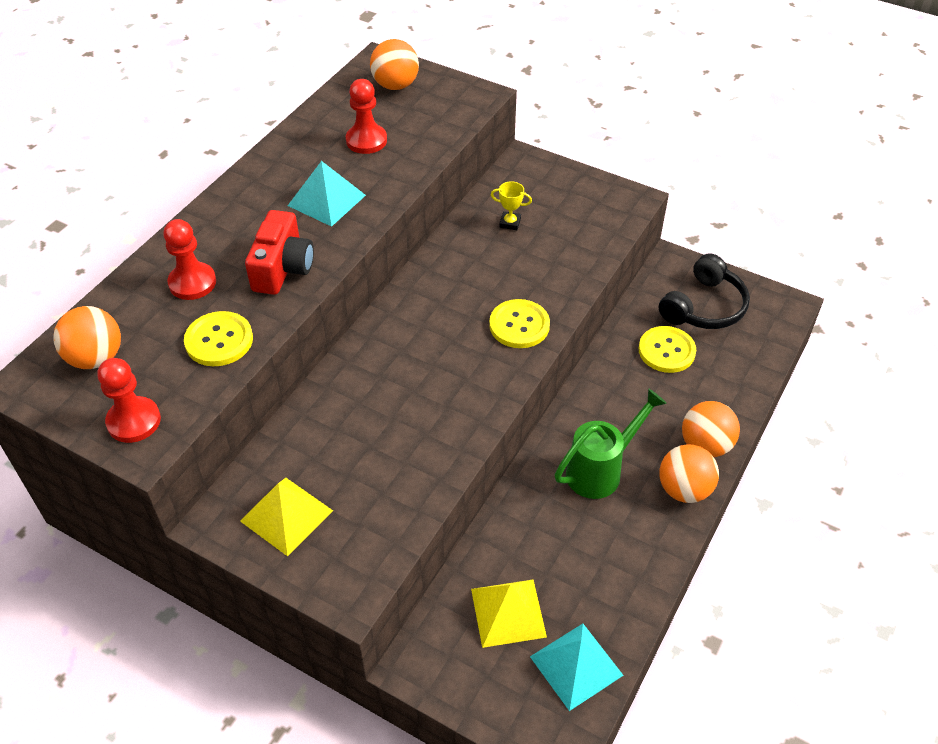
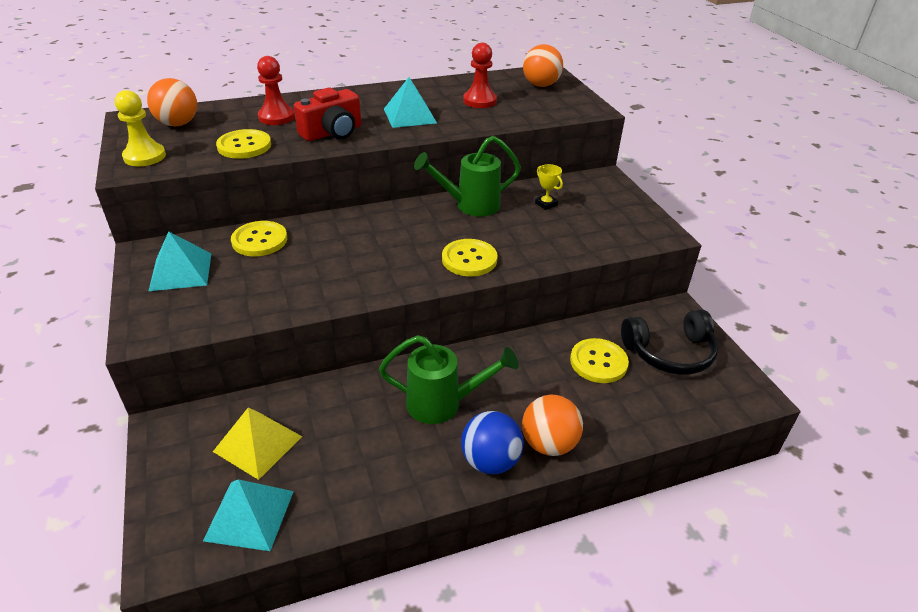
camera: 40 degrees right, 10 degrees down
(134, 421) = (145, 156): red pawn -> yellow pawn
(286, 515) = (181, 271): yellow pyramid -> turquoise pyramid
(311, 432) = (259, 240): none -> yellow button
(449, 266) = (470, 206): none -> green watering can
(684, 489) = (490, 461): orange ball -> blue ball

